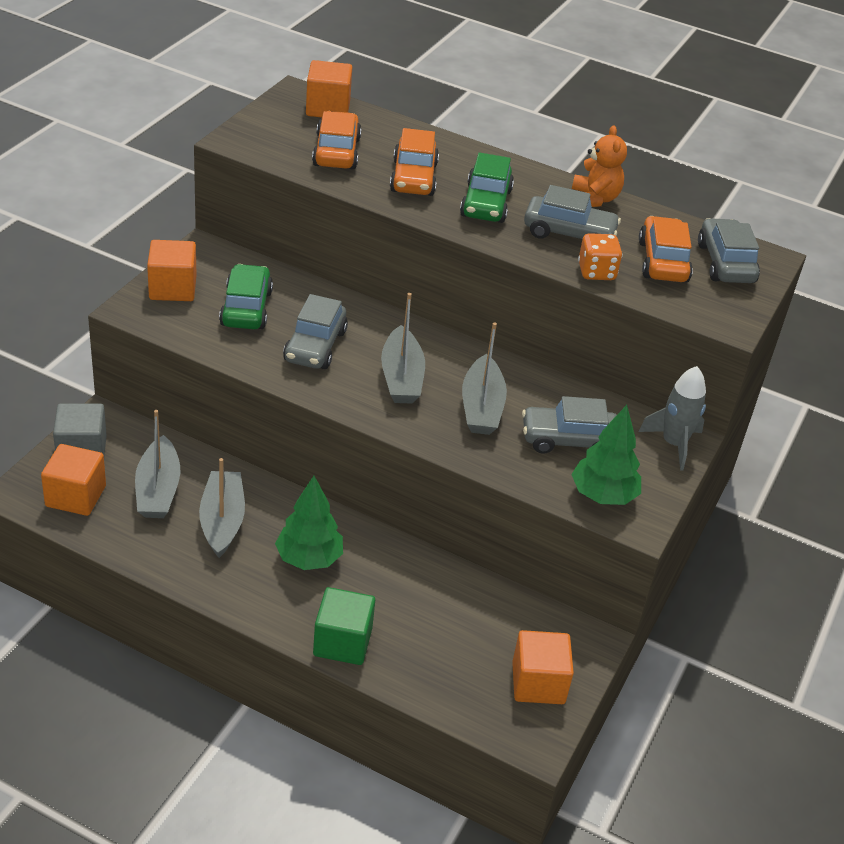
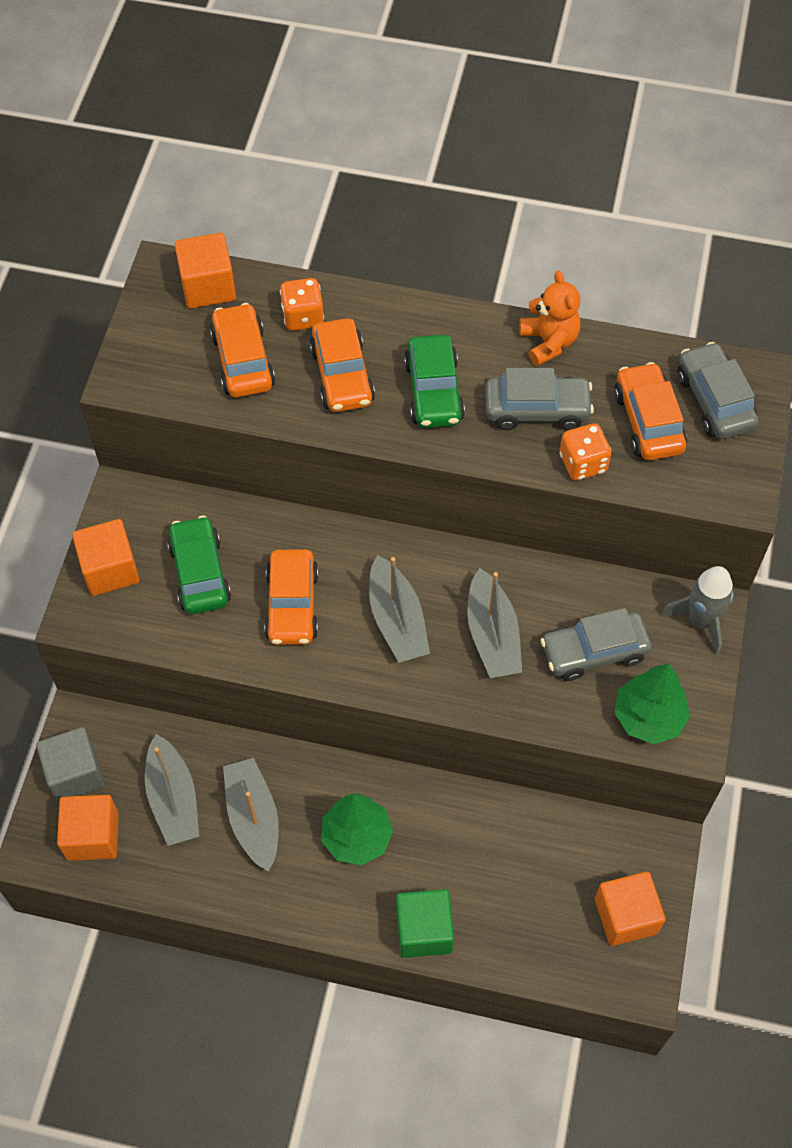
camera: 10 degrees left, 20 degrees up
(315, 346) = (292, 605): grey car -> orange car
(396, 140) = (303, 317): none -> orange dice

